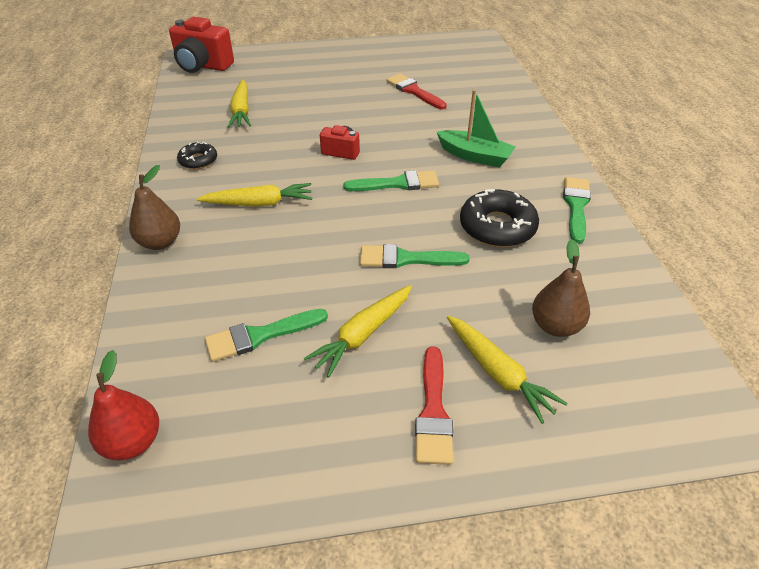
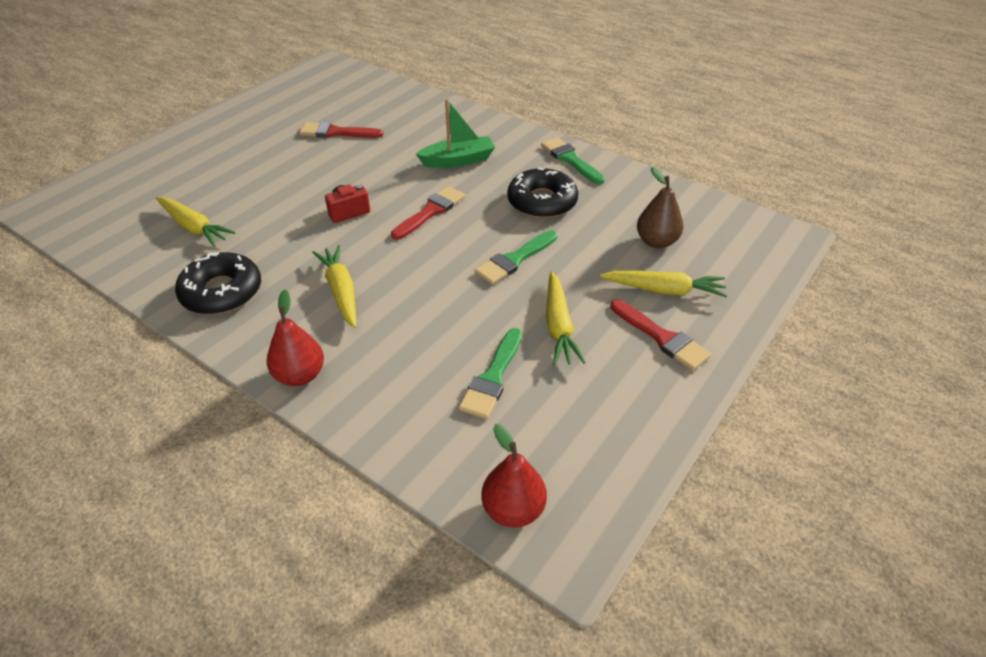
camera: 45 degrees left, 0 degrees up
(160, 242) = (300, 375): brown pear -> red pear
(198, 160) = (222, 292): black donut -> black donut, size x1.75
(202, 66) = (73, 207): red camera -> none
(259, 203) = (341, 291): yellow carrot -> yellow carrot turned 60 degrees counterclockwise
(397, 184) = (431, 212): green brush -> red brush

